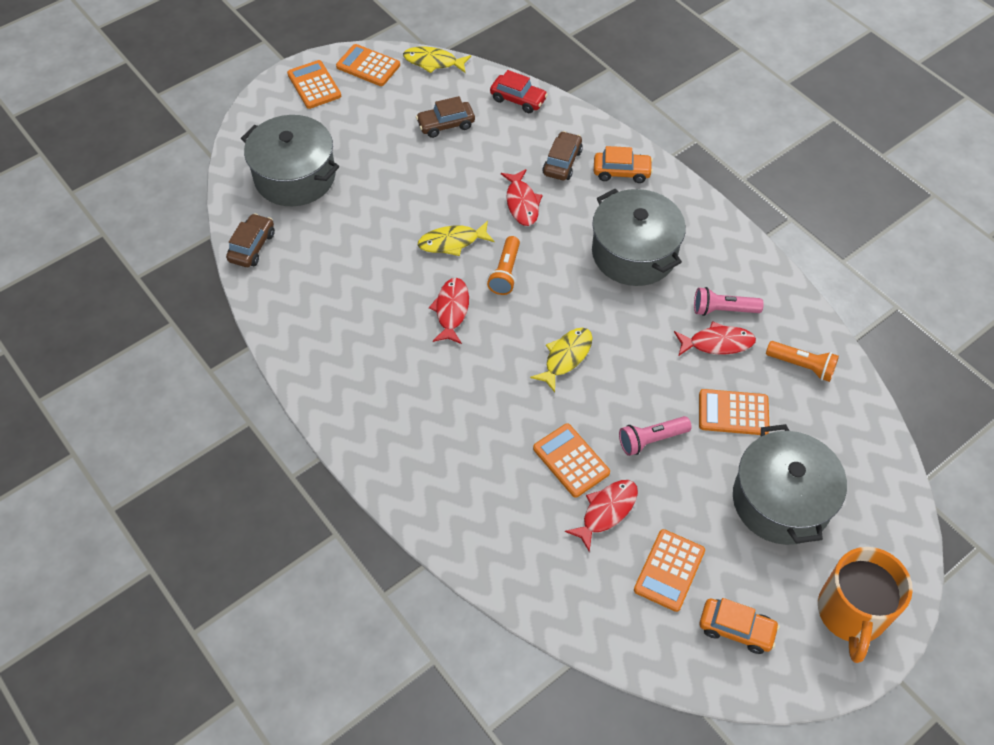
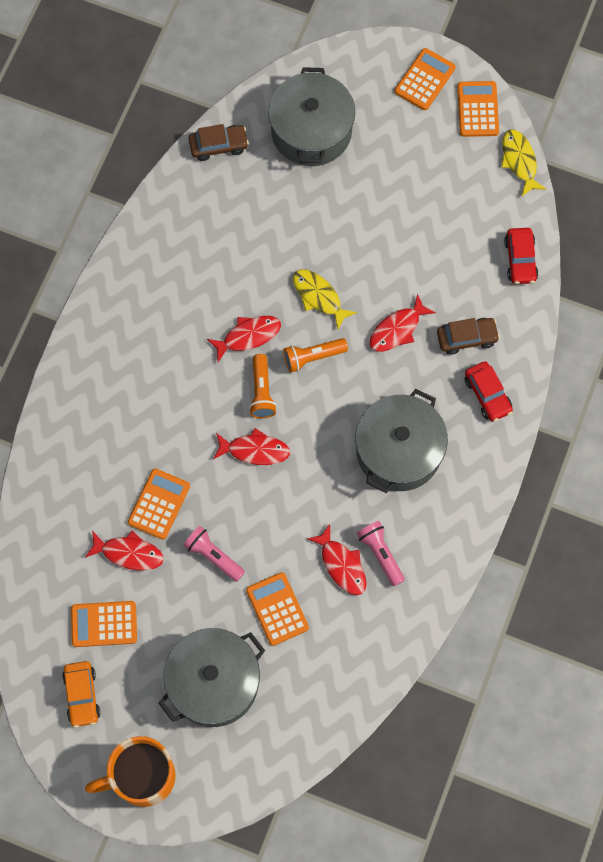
camera: 60 degrees right, 15 degrees up
(446, 124) = (449, 216): brown car -> none
(566, 357) = (255, 450): yellow fish -> red fish
(621, 172) = (487, 394): orange car -> red car
(802, 366) = (359, 645): orange flashlight -> orange flashlight (262, 392)

